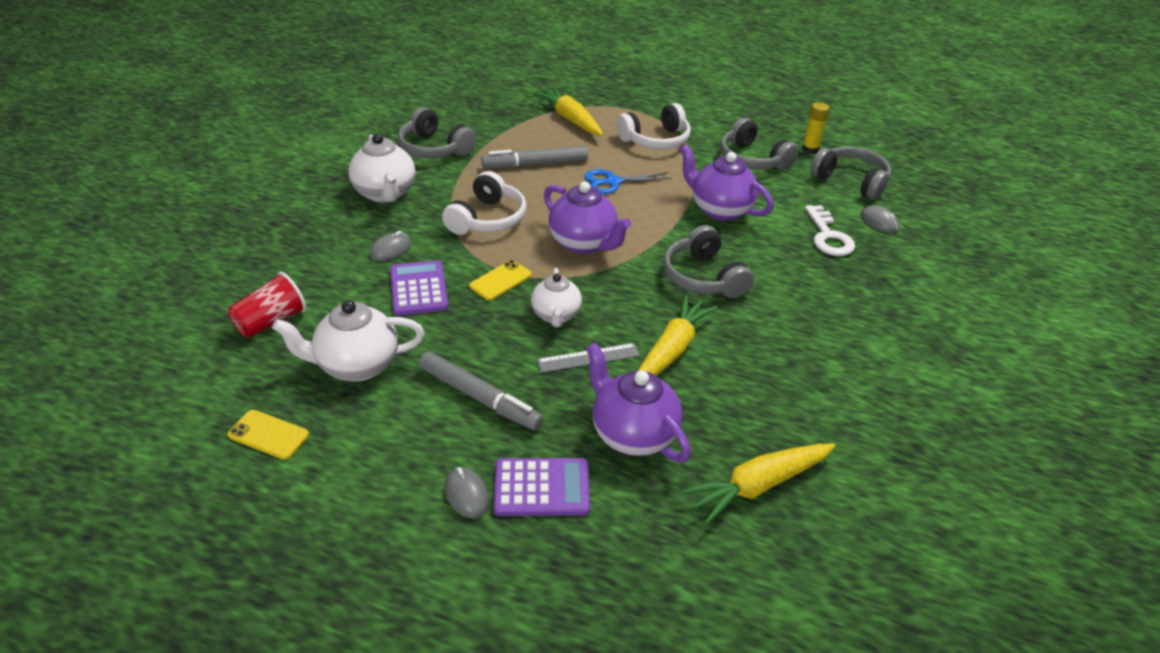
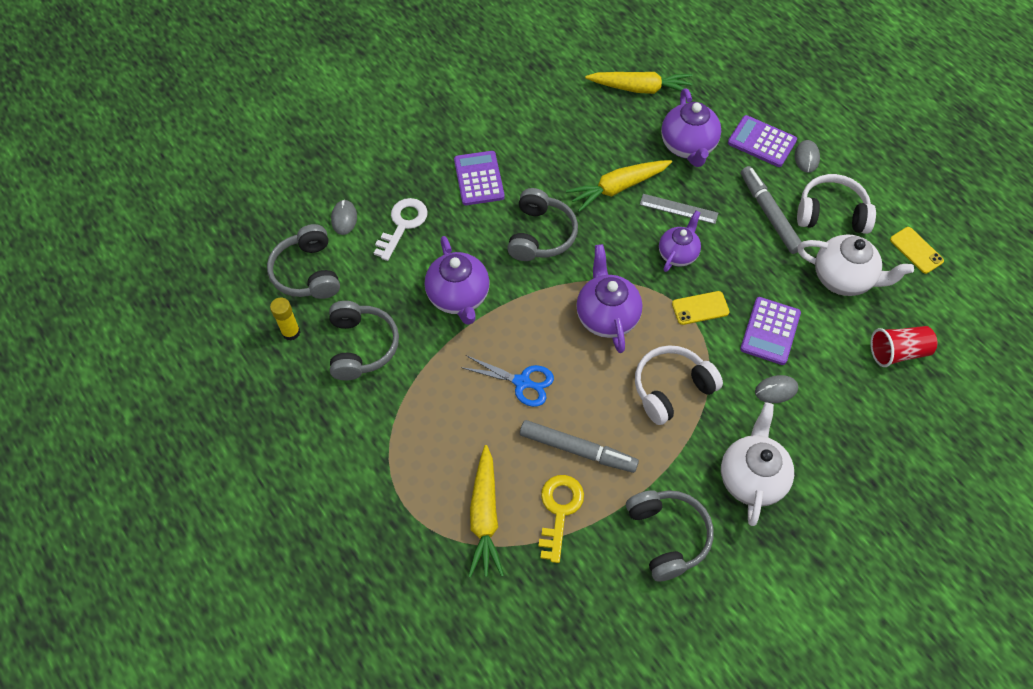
camera: 145 degrees left, 20 degrees up
(522, 136) = (559, 510): none -> yellow key
(556, 315) = (678, 254): white teapot -> purple teapot
(655, 140) = (426, 427): white headphones -> white headphones (831, 213)
(814, 298) = (479, 178): none -> purple calculator

